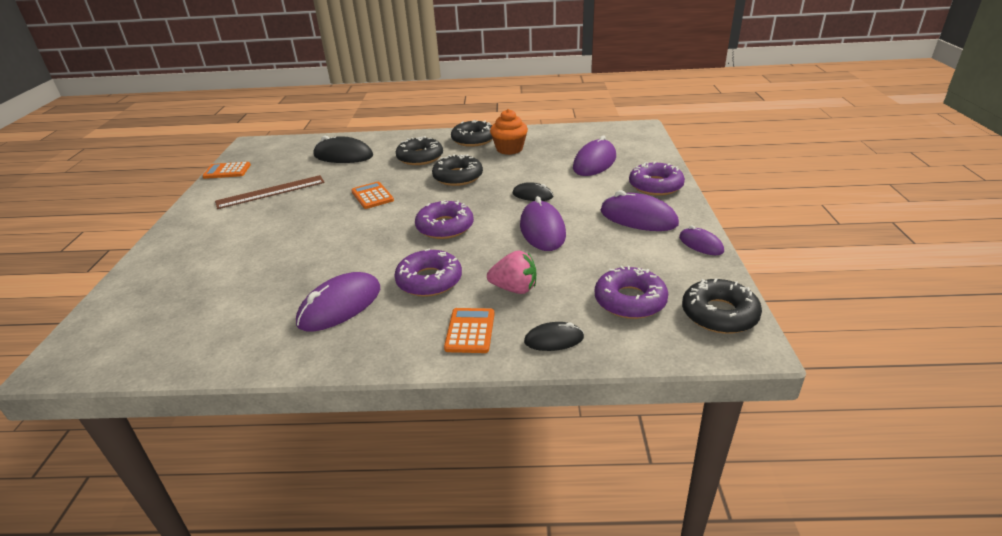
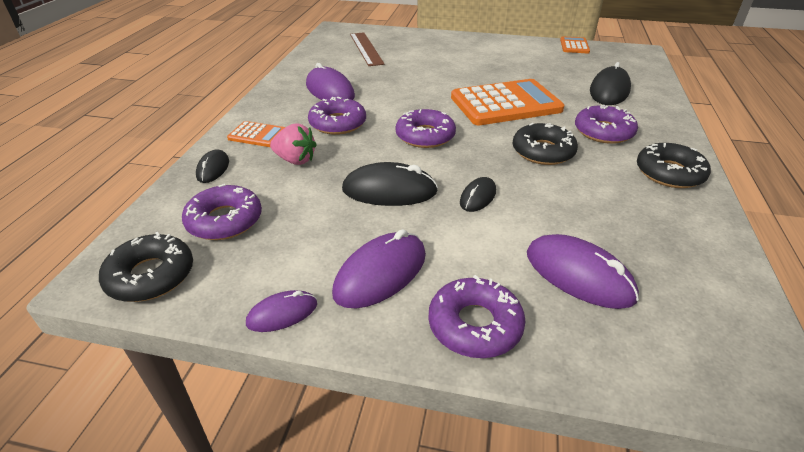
camera: 100 degrees right, 5 degrees up
(271, 192) = (526, 63): brown ruler -> brown ruler (366, 48)
(372, 196) = (505, 104): orange calculator -> orange calculator, size x2.12
(420, 157) = (603, 132): black donut -> purple donut
(509, 149) = (634, 199): orange cupcake -> none
(514, 289) = (295, 160): pink strawberry -> pink strawberry turned 90 degrees counterclockwise
(542, 230) = (389, 191): purple mouse -> black mouse

